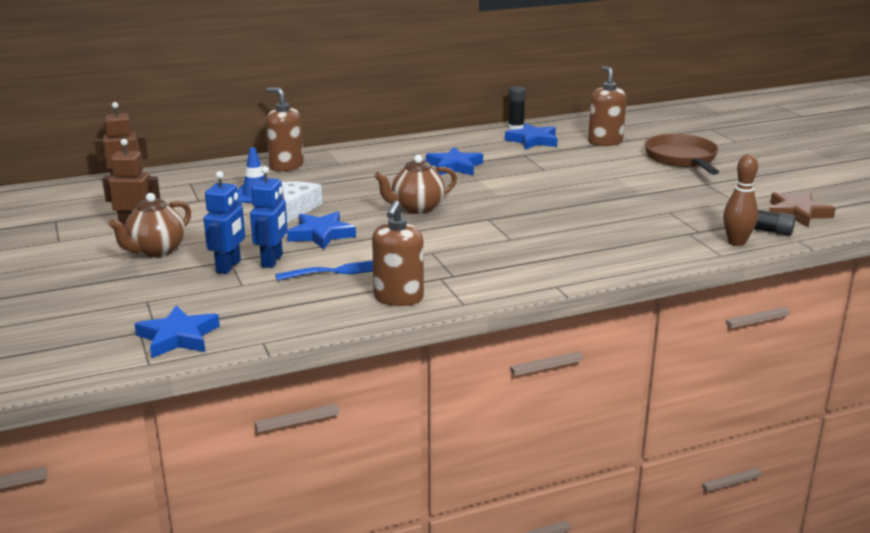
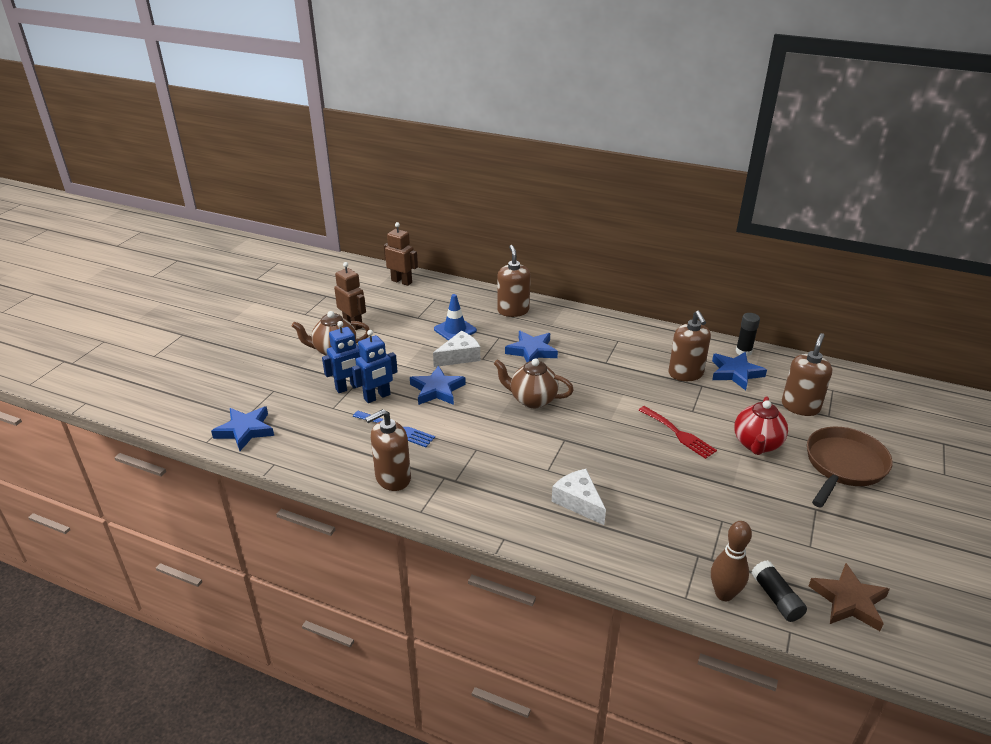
camera: 45 degrees right, 10 degrees up
(454, 166) = (626, 370): blue star -> blue star (531, 351)
(500, 153) = (685, 374): none -> brown soap dispenser
(559, 184) = (679, 434): none -> red fork
(566, 244) = (578, 502): none -> white cheese
(616, 169) = (757, 444): none -> red teapot

